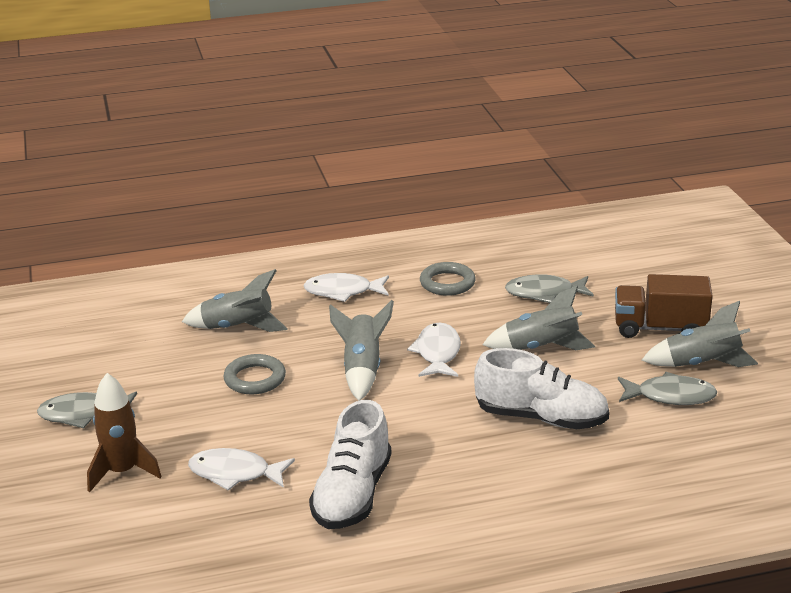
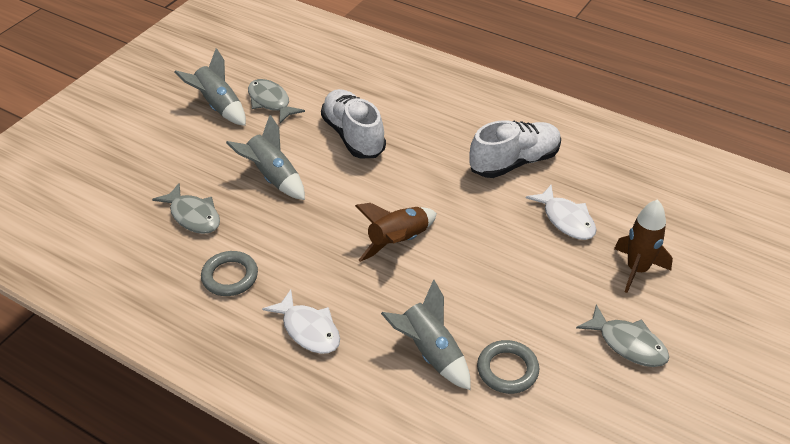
camera: 135 degrees left, 15 degrees up
(255, 379) = (475, 287): grey ring -> grey ring (507, 370)
(362, 369) = (398, 241): grey rocket -> brown rocket
(437, 353) = (335, 219): white fish -> none
(660, 328) = (190, 140): brown truck -> none

